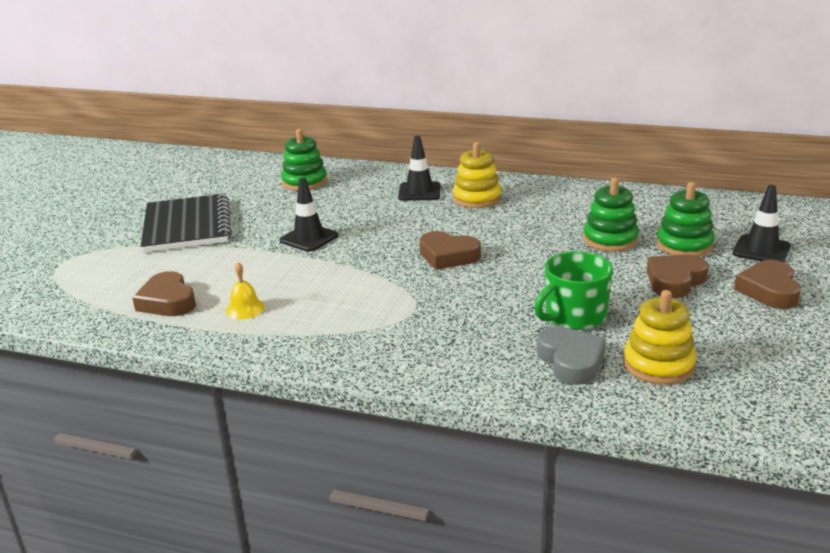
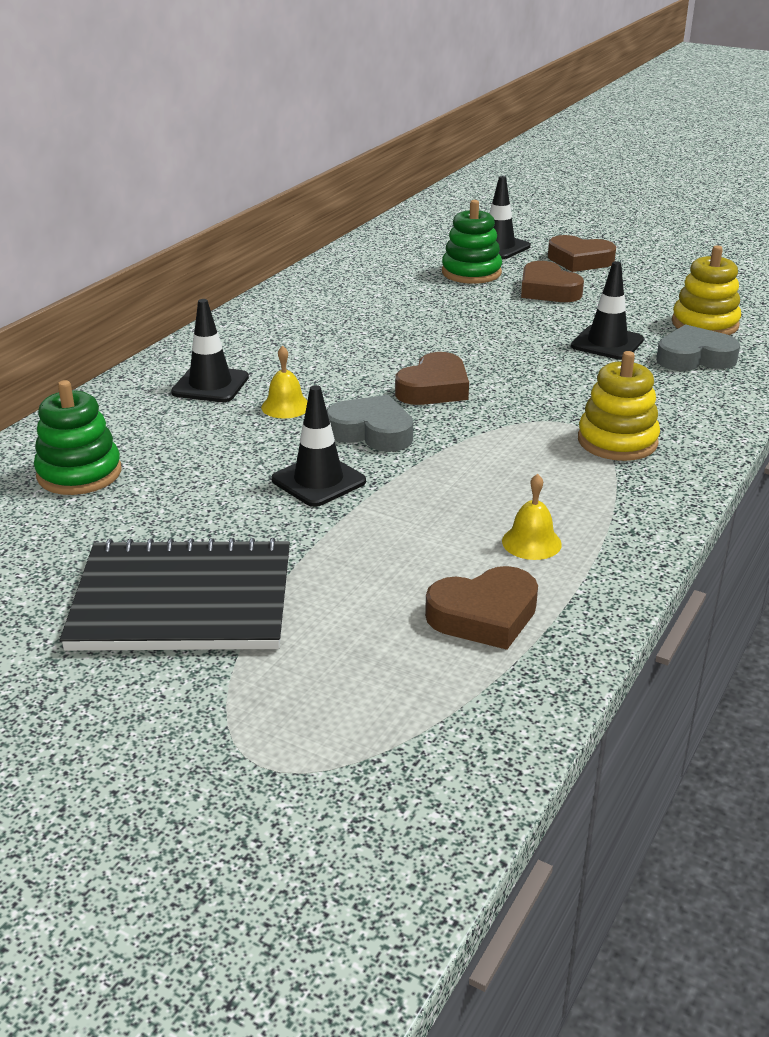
camera: 80 degrees left, 5 degrees up
(375, 244) = (372, 432): none -> grey heart
(400, 215) = (285, 406): none -> yellow bell
(477, 198) = (268, 351): yellow stacking toy -> yellow stacking toy (617, 441)
(574, 316) = (607, 343): green mug -> black traffic cone
(610, 240) = (439, 300): green stacking toy -> none

